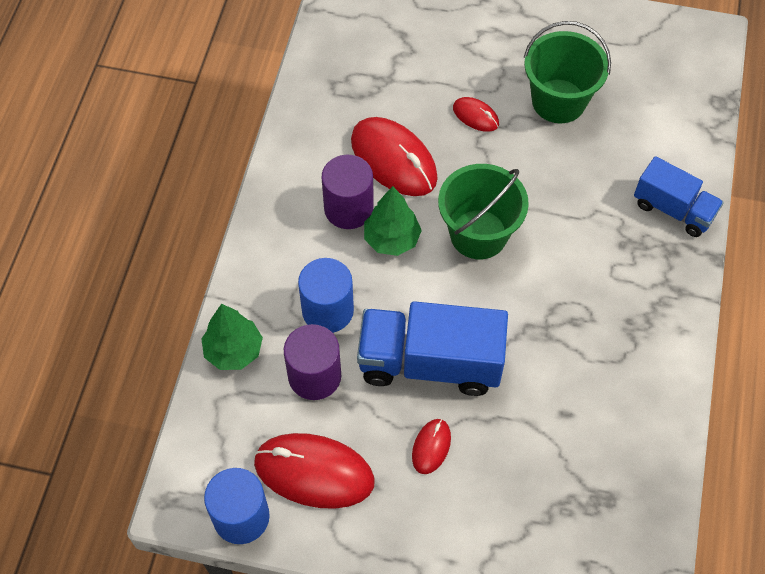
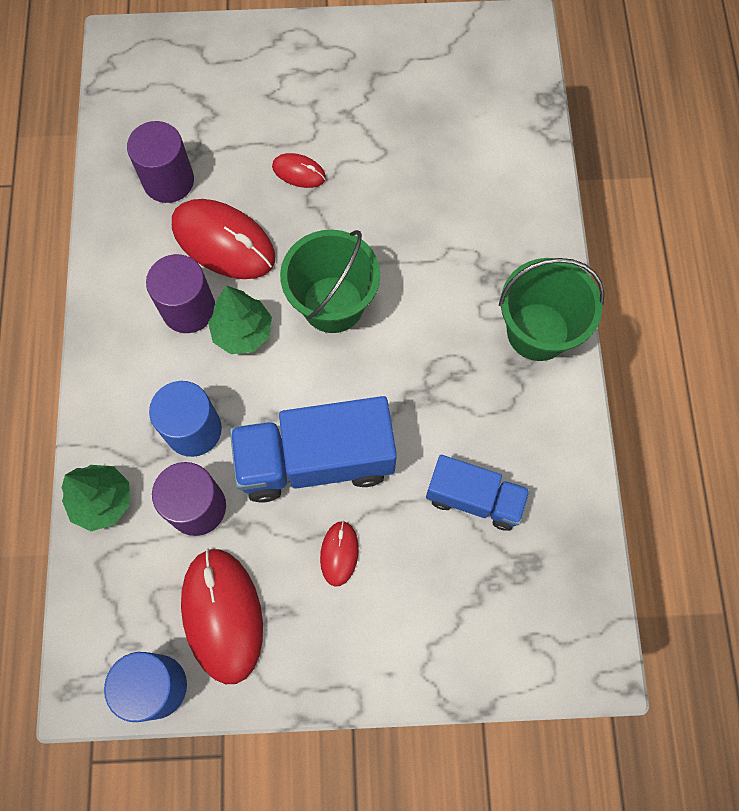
camera: 15 degrees left, 10 degrees up
(314, 472) = (222, 615): red mouse -> red mouse turned 75 degrees clockwise
(358, 98) = (168, 181): none -> purple cylinder
(558, 101) = (381, 136): green bucket -> green bucket (538, 331)
(673, 209) = (526, 228): blue truck -> blue truck (474, 498)

